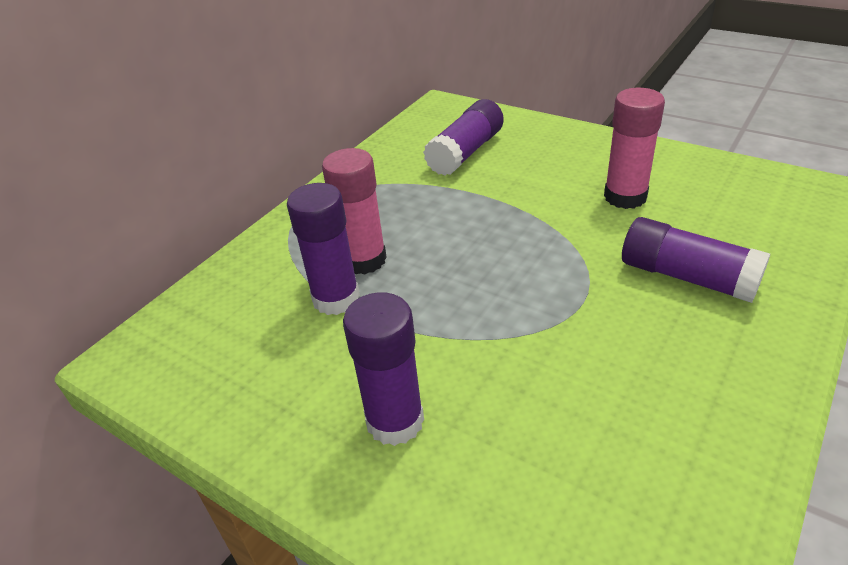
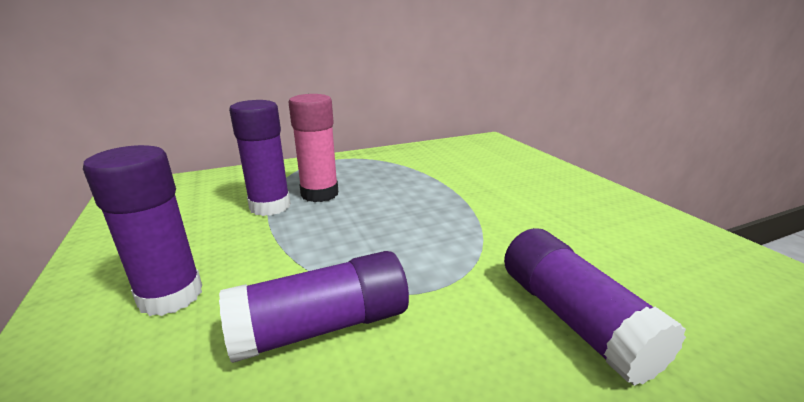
camera: 30 degrees right, 15 degrees down
(466, 152) = (473, 164): purple glue stick -> purple glue stick (322, 327)
(625, 197) = (576, 230): pink glue stick -> none

